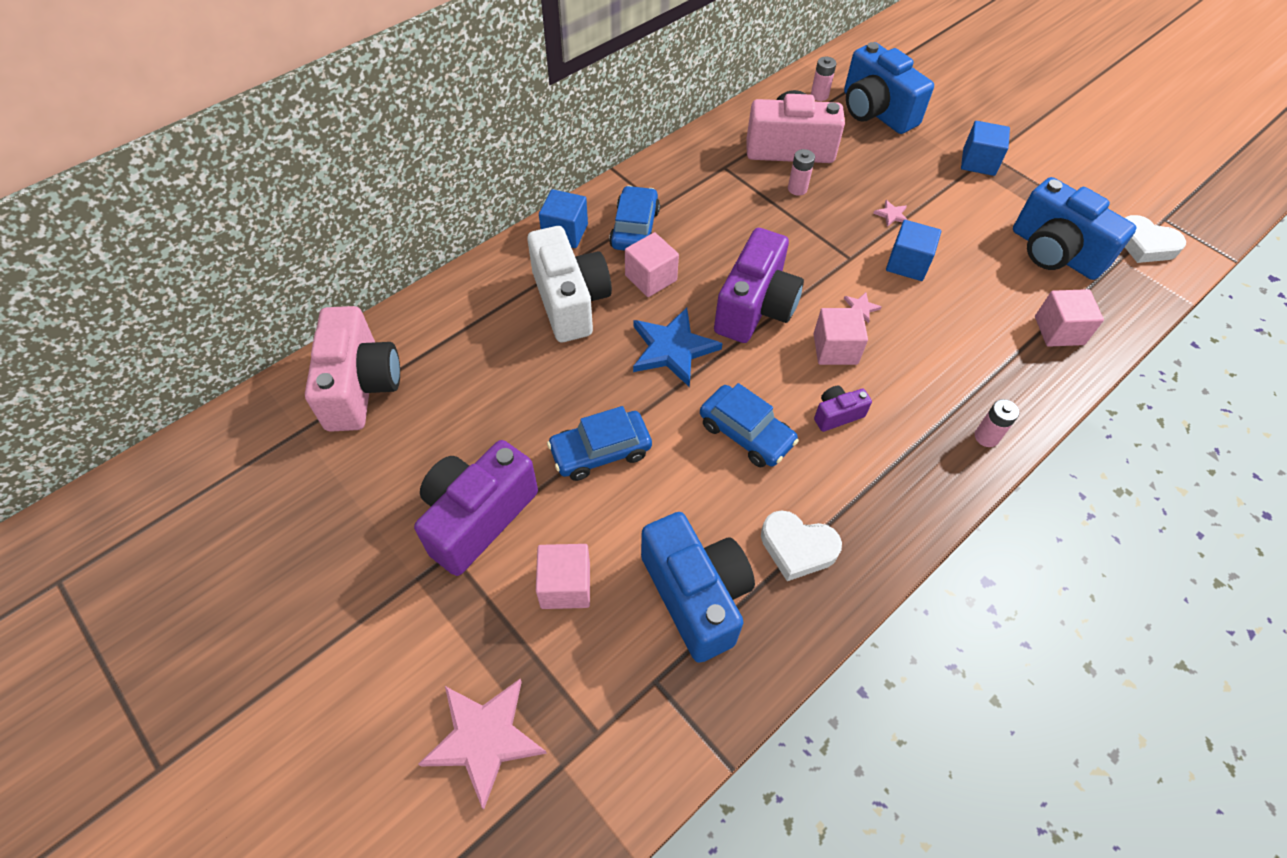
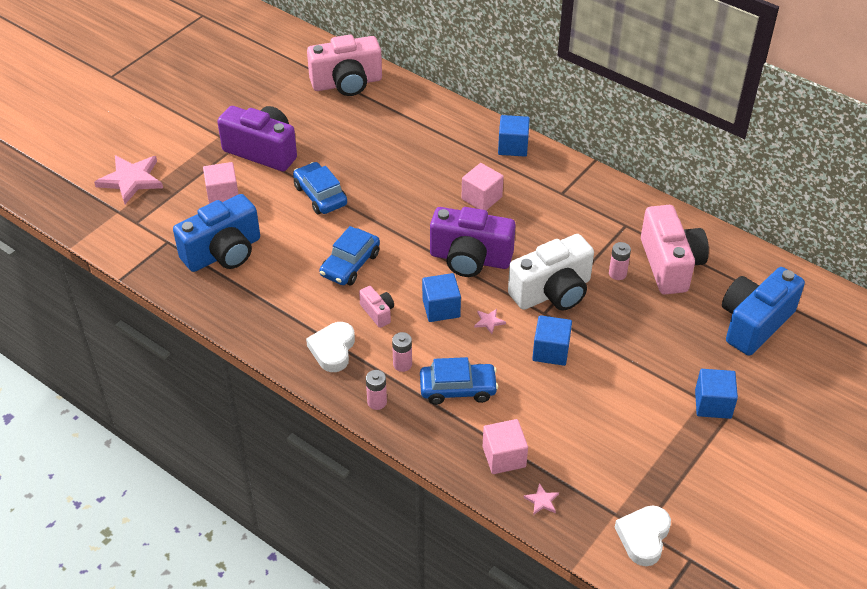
camera: 80 degrees right, 10 degrees down
(570, 301) = (445, 160): white camera -> white camera (552, 292)
(635, 228) = (531, 182): blue car -> blue car (458, 389)
(672, 349) = (416, 218): blue star -> none
(797, 548) = (263, 298): white heart -> white heart (333, 349)
(819, 95) = (758, 280): pink battery -> pink battery (402, 364)
(835, 349) = (441, 308): pink cube -> blue cube
(837, 414) = (378, 312): purple camera -> pink camera
(891, 215) = (609, 339): pink star -> pink star (542, 501)
(1054, 252) = (604, 460): blue camera -> none

